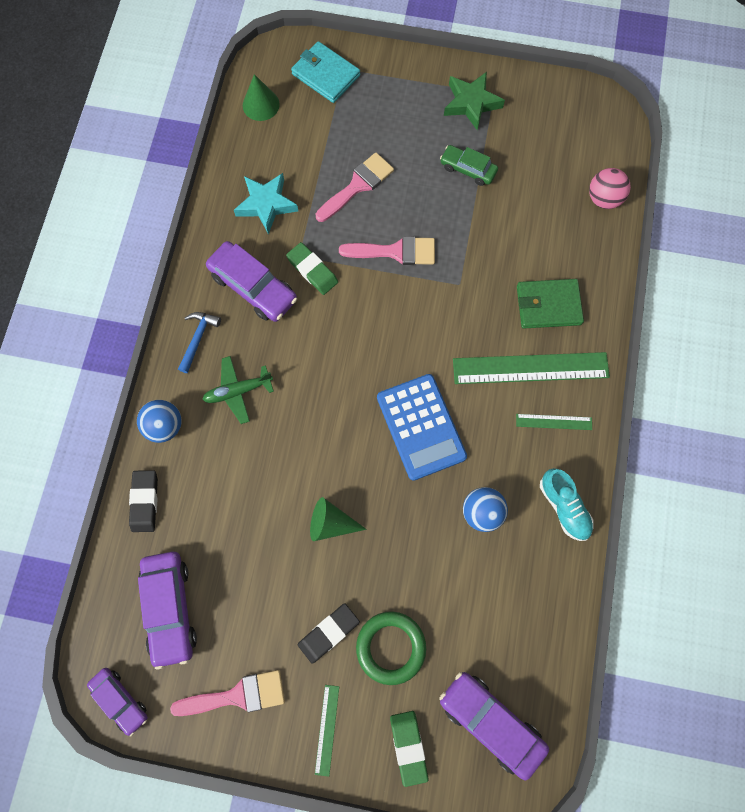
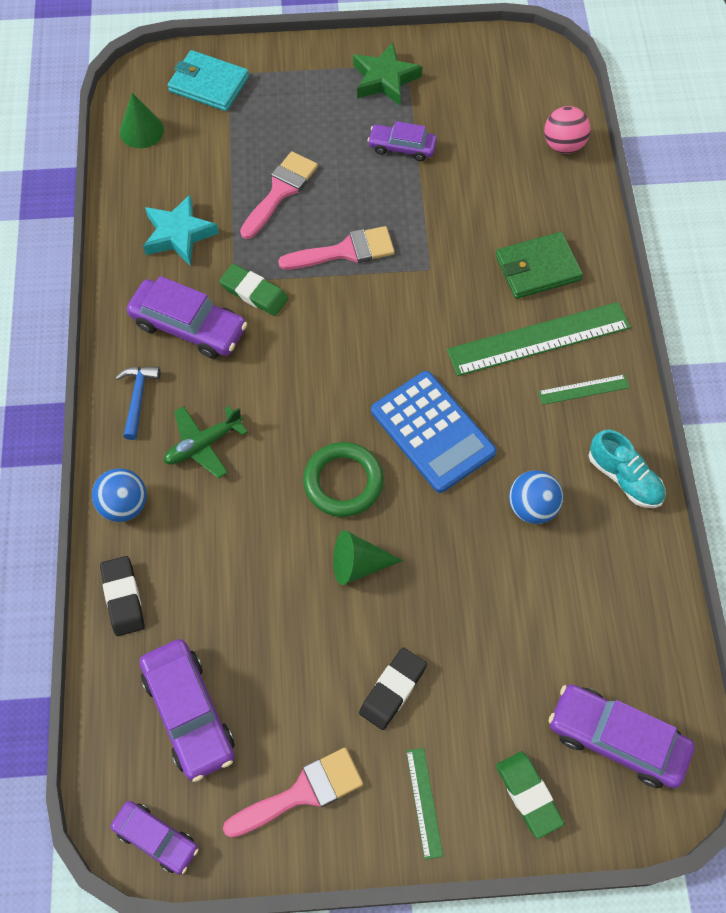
camera: 15 degrees left, 10 degrees down
(391, 647) = (472, 686): green ring -> green ring (343, 482)
(468, 169) = (402, 147): green car -> purple car

